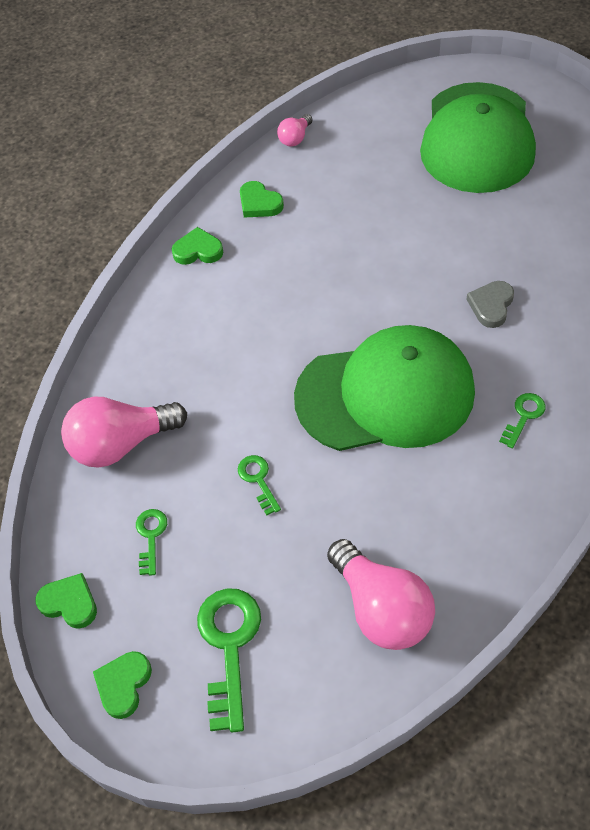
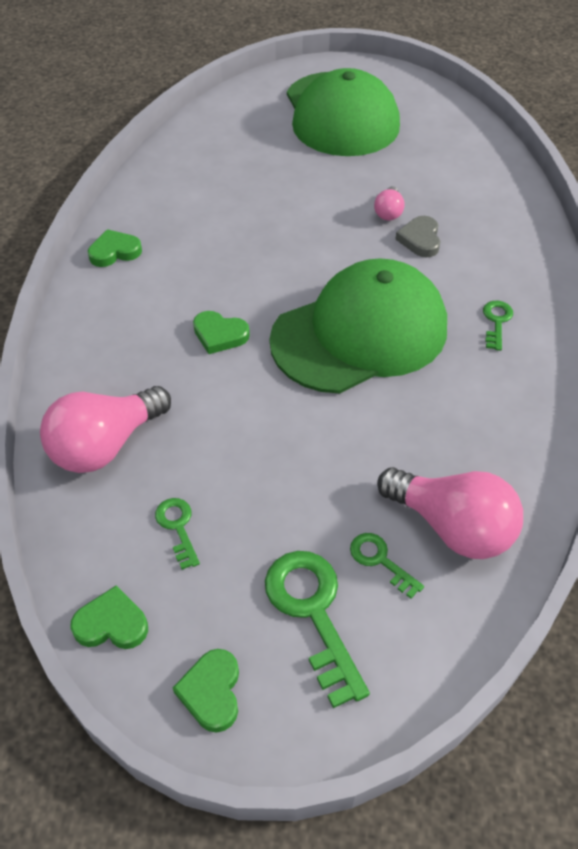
camera: 25 degrees left, 5 degrees down
(258, 480) = (269, 441): green key -> green key (380, 560)
(259, 203) = (160, 200): green heart -> green heart (220, 335)
(295, 138) = (171, 142): pink light bulb -> pink light bulb (388, 212)

